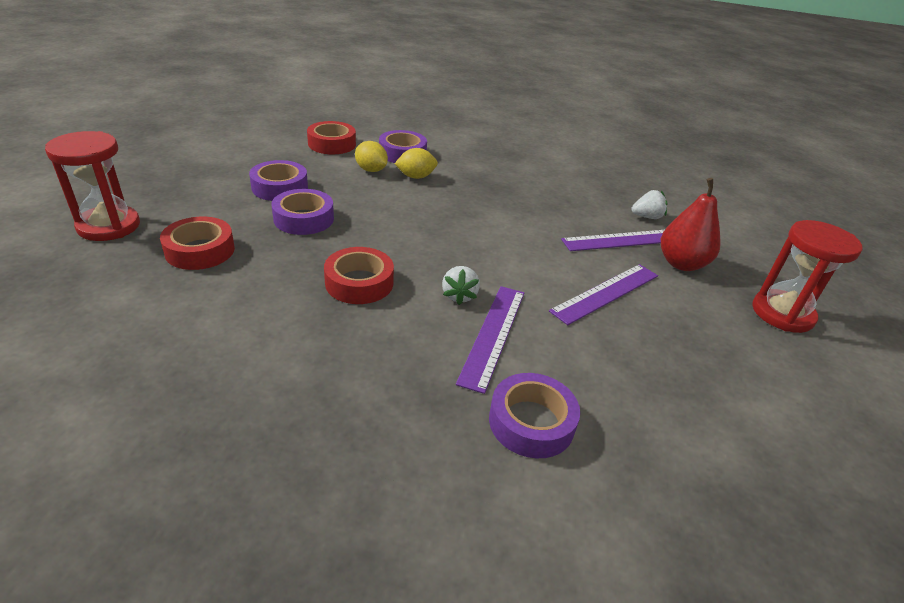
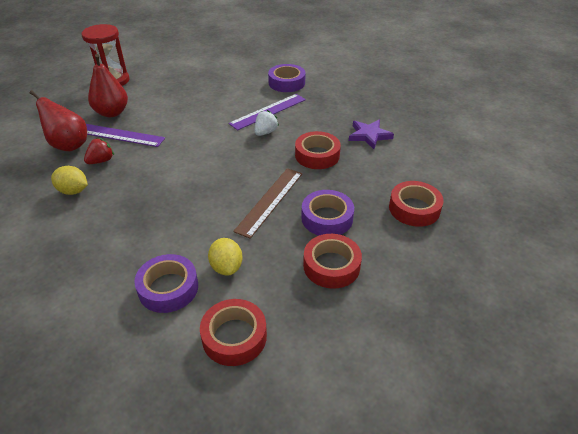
camera: 145 degrees left, 5 degrees up
(109, 226) = (488, 256): red hourglass -> none
(280, 187) = (331, 266): purple tape -> red tape
(294, 340) = (369, 135): none -> purple star
(376, 219) = (270, 201): none -> brown ruler
(416, 177) = (192, 243): yellow lemon -> yellow lemon (73, 191)
(589, 212) = (101, 161): none -> red strawberry
(605, 293) = (183, 112): purple ruler -> none
(646, 217) = (69, 145): white strawberry -> red pear

